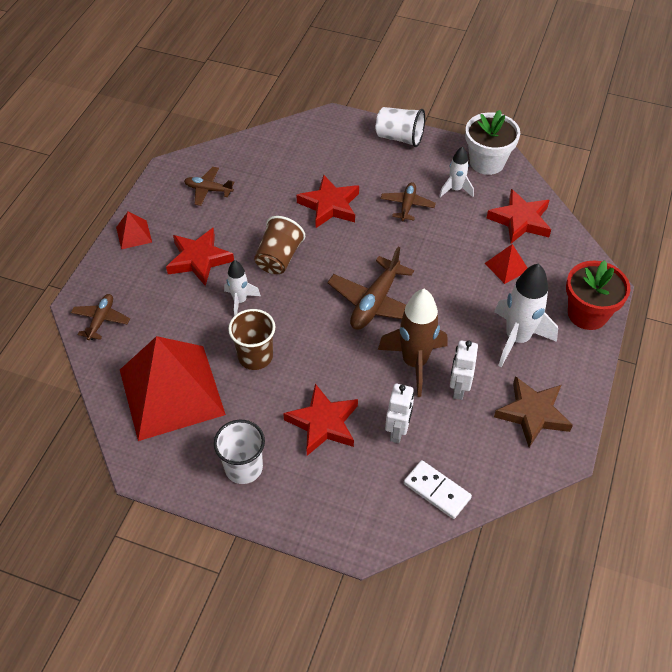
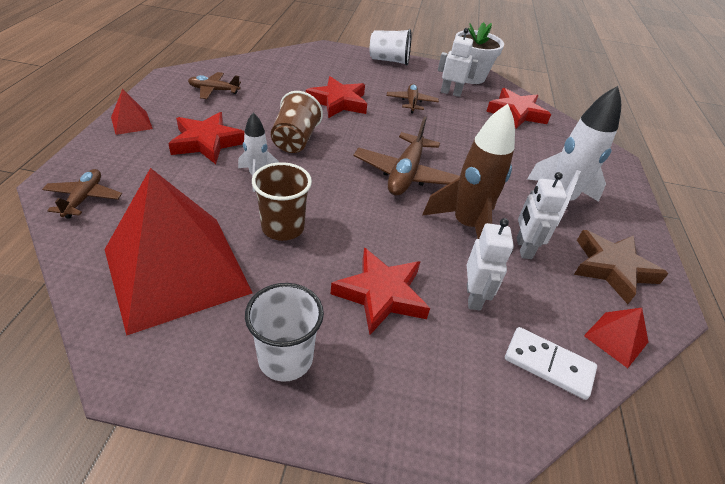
camera: 15 degrees left, 10 degrees down
(455, 189) = (450, 93): white rocket -> white robot
(506, 266) = (521, 144): red pyramid -> red pyramid (616, 339)
(587, 314) = (613, 178): red flower pot -> none

